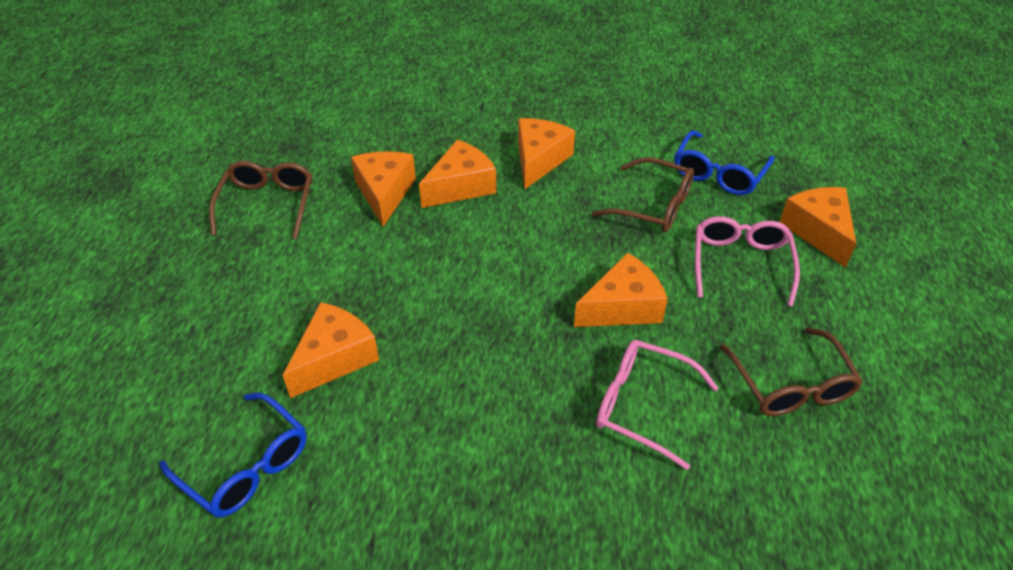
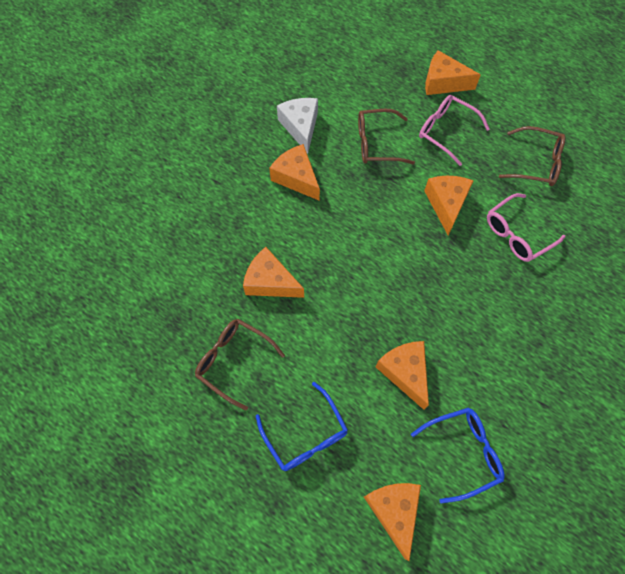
camera: 60 degrees left, 20 degrees up
(461, 186) = (293, 234): orange cheese -> orange cheese (394, 511)
(612, 136) = (300, 127): none -> white cheese
(653, 206) = (377, 143): brown glasses -> brown glasses turned 150 degrees counterclockwise
(718, 173) = (370, 96): blue glasses -> blue glasses (305, 435)

